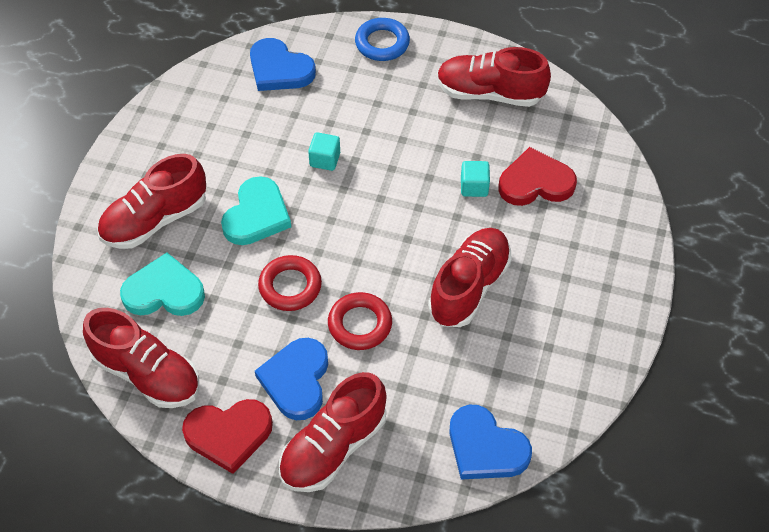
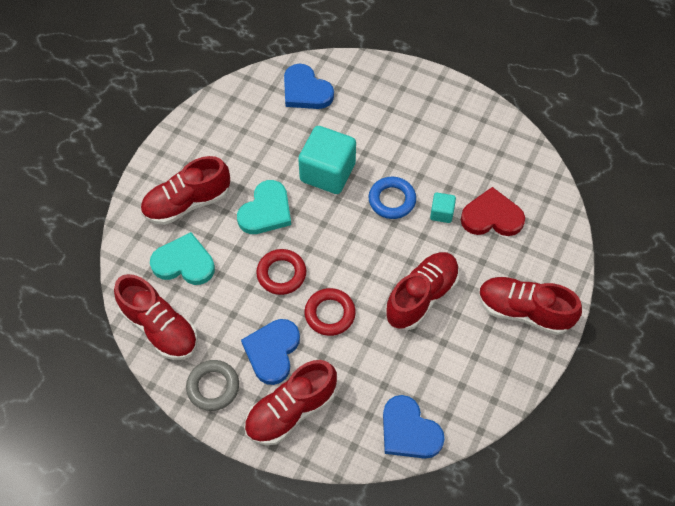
camera: 10 degrees right, 5 degrees up
(229, 434) = (213, 387): red heart -> grey ring
(325, 159) = (327, 172): turquoise cube -> turquoise cube, size x2.12
(382, 43) = (391, 80): blue ring -> blue ring (392, 200)
(489, 93) = (469, 135): red shoe -> red shoe (523, 311)

